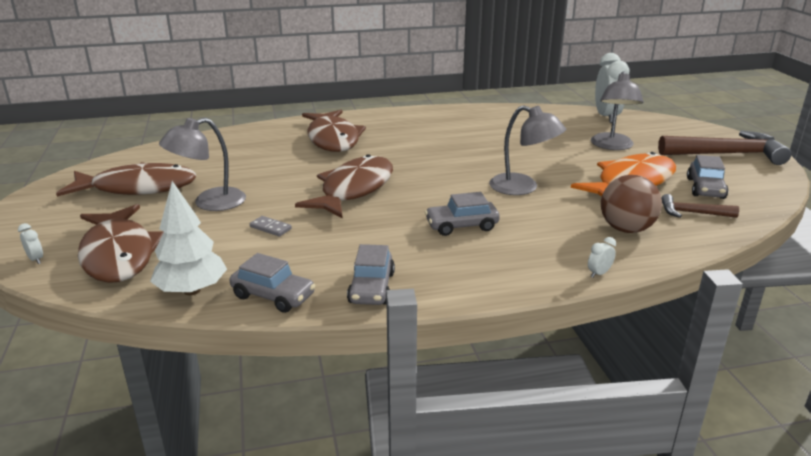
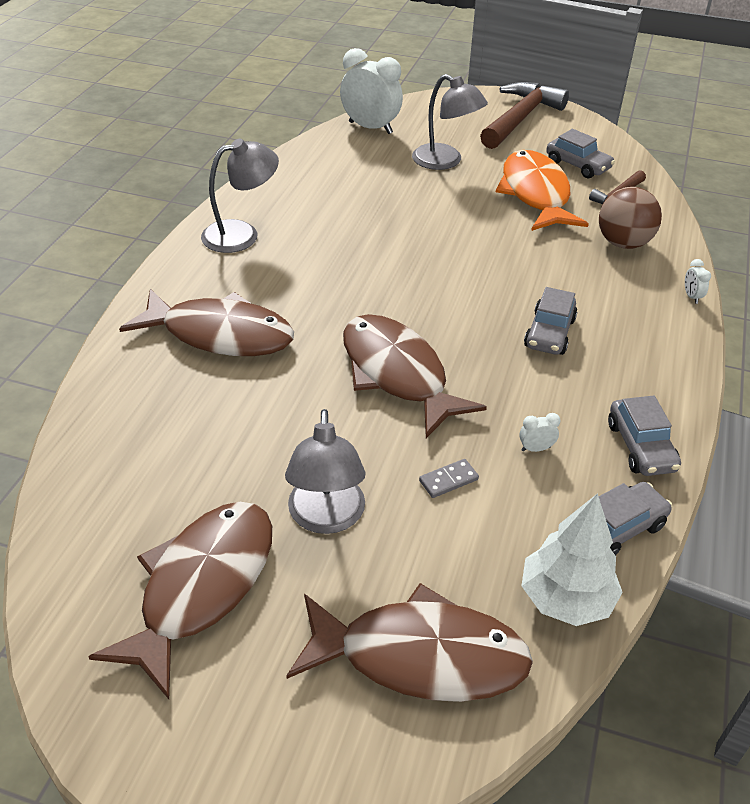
camera: 60 degrees left, 15 degrees up
(36, 259) = (369, 766): white clock -> white clock (535, 448)
(371, 288) = (640, 447): grey car -> grey car turned 45 degrees clockwise
(523, 188) = (494, 257): grey lamp -> grey lamp (241, 234)

